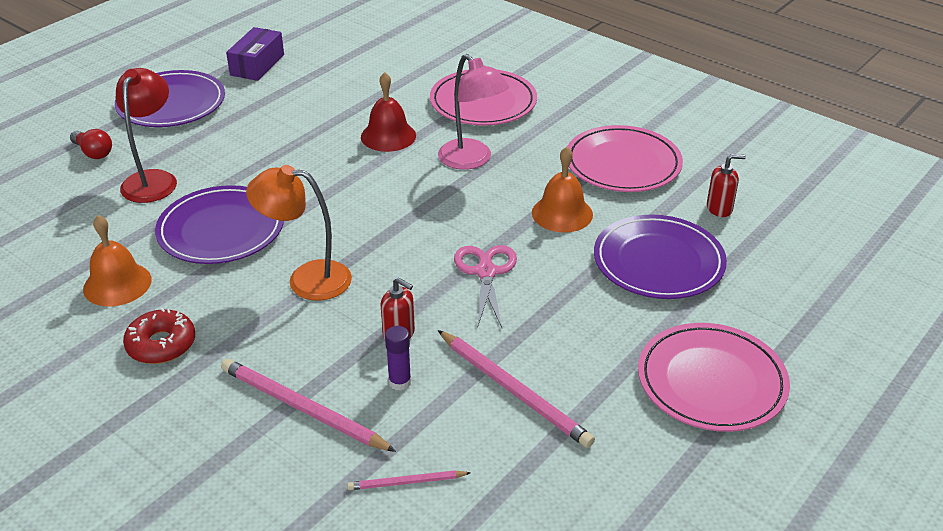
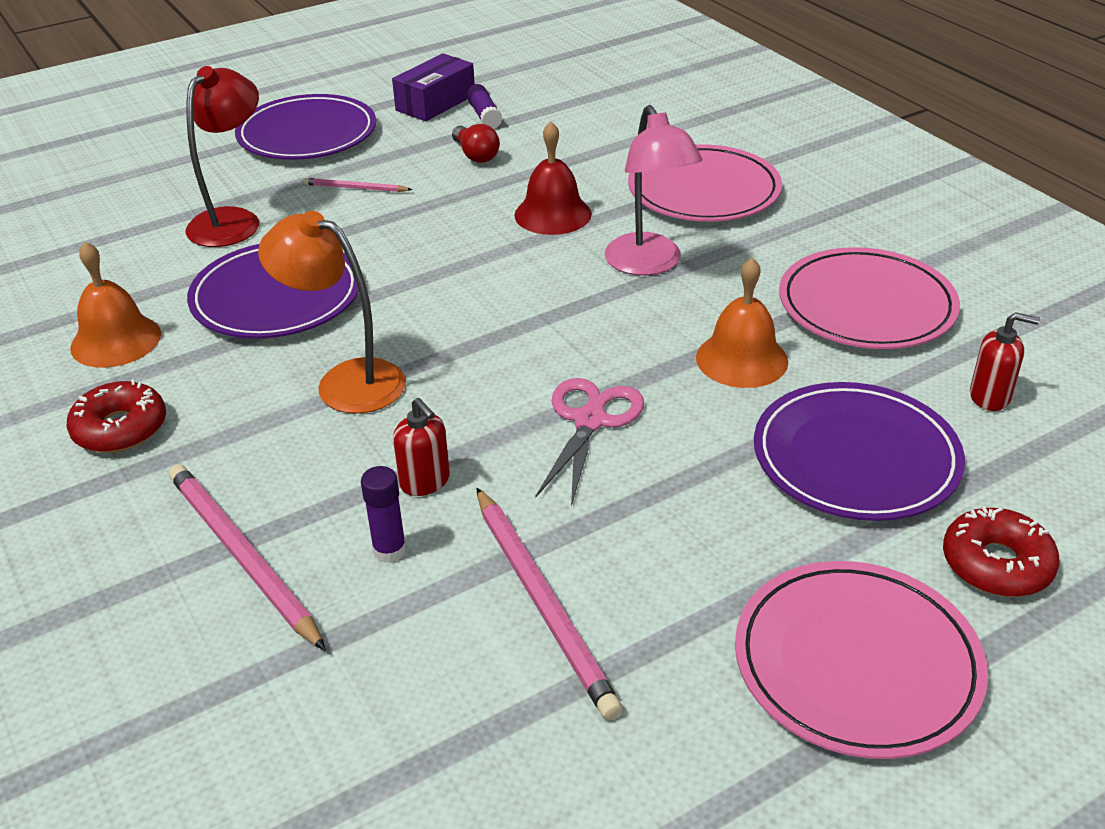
camera: 20 degrees right, 0 degrees up
(93, 153) = (185, 177): red light bulb -> red light bulb (475, 155)
(299, 70) = (484, 115): none -> purple glue stick
(406, 482) = (319, 700): pink pencil -> pink pencil (355, 188)
(763, 307) = (996, 564): none -> red donut

